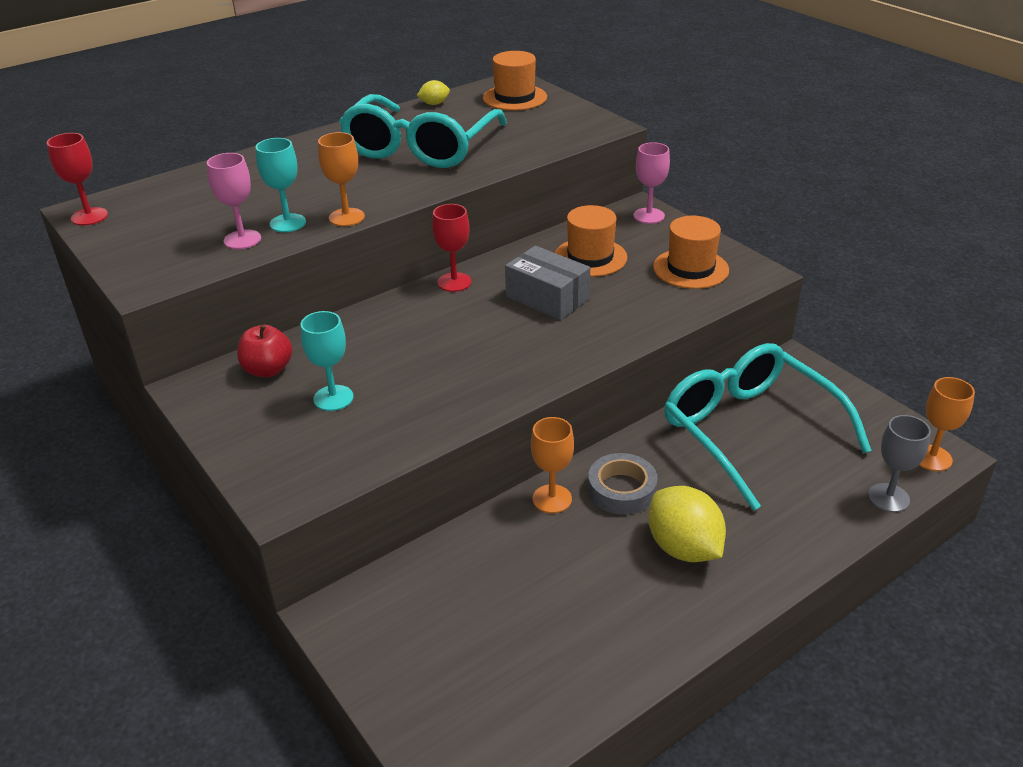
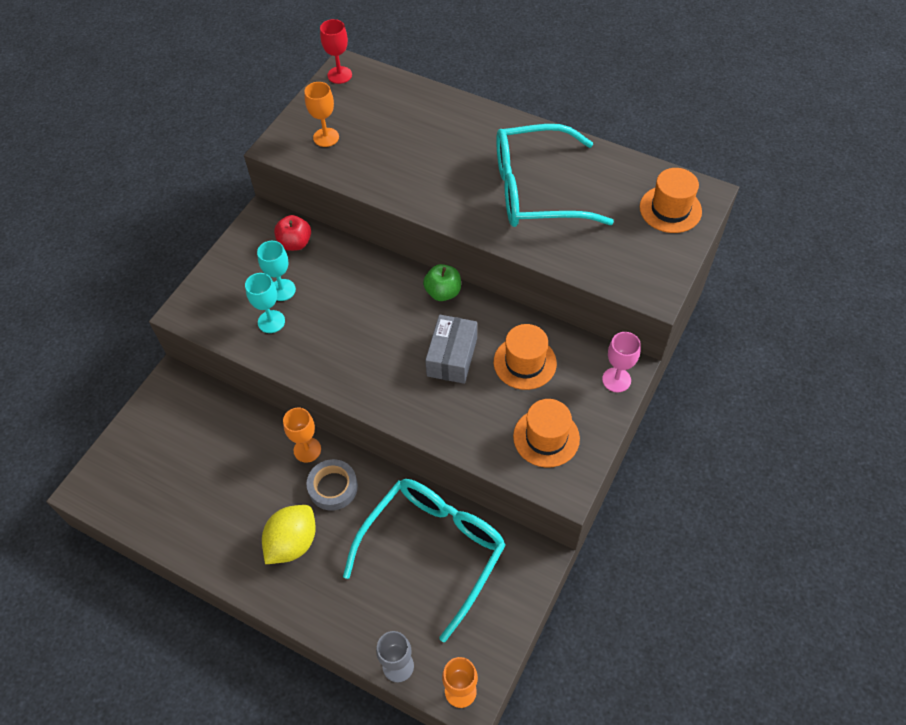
camera: 65 degrees right, 20 degrees up
(242, 239) = (350, 162): pink goblet -> none
(288, 223) = (382, 173): turquoise goblet -> turquoise goblet (271, 321)
(346, 217) = (406, 200): orange goblet -> orange goblet (326, 137)
(434, 104) = (621, 163): yellow lemon -> none
(454, 282) = (443, 292): red goblet -> green apple

